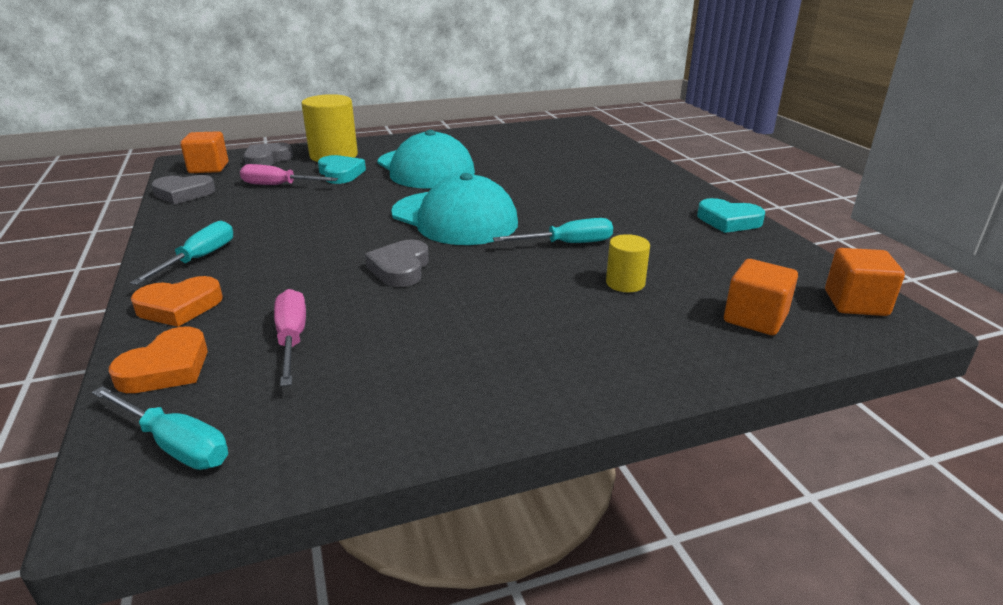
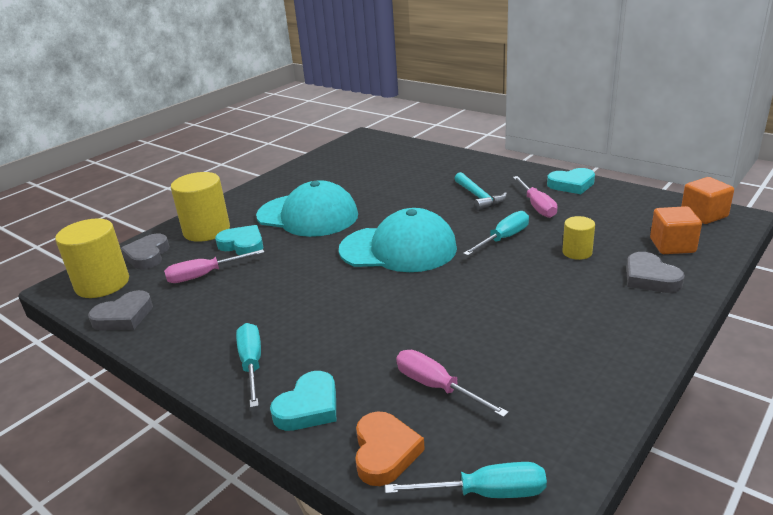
camera: 30 degrees left, 0 degrees up
(179, 307) = (309, 407): orange heart -> turquoise heart
(208, 168) = (102, 284): orange cube -> yellow cylinder
(400, 268) = (424, 303): grey heart -> grey heart (650, 278)
(604, 201) = (478, 197): none -> turquoise hammer
(653, 228) = (537, 206): none -> pink screwdriver

